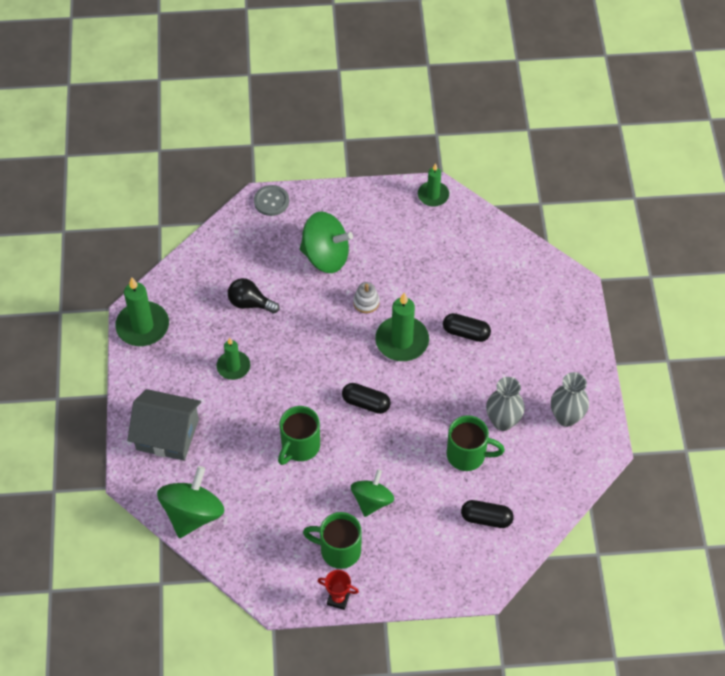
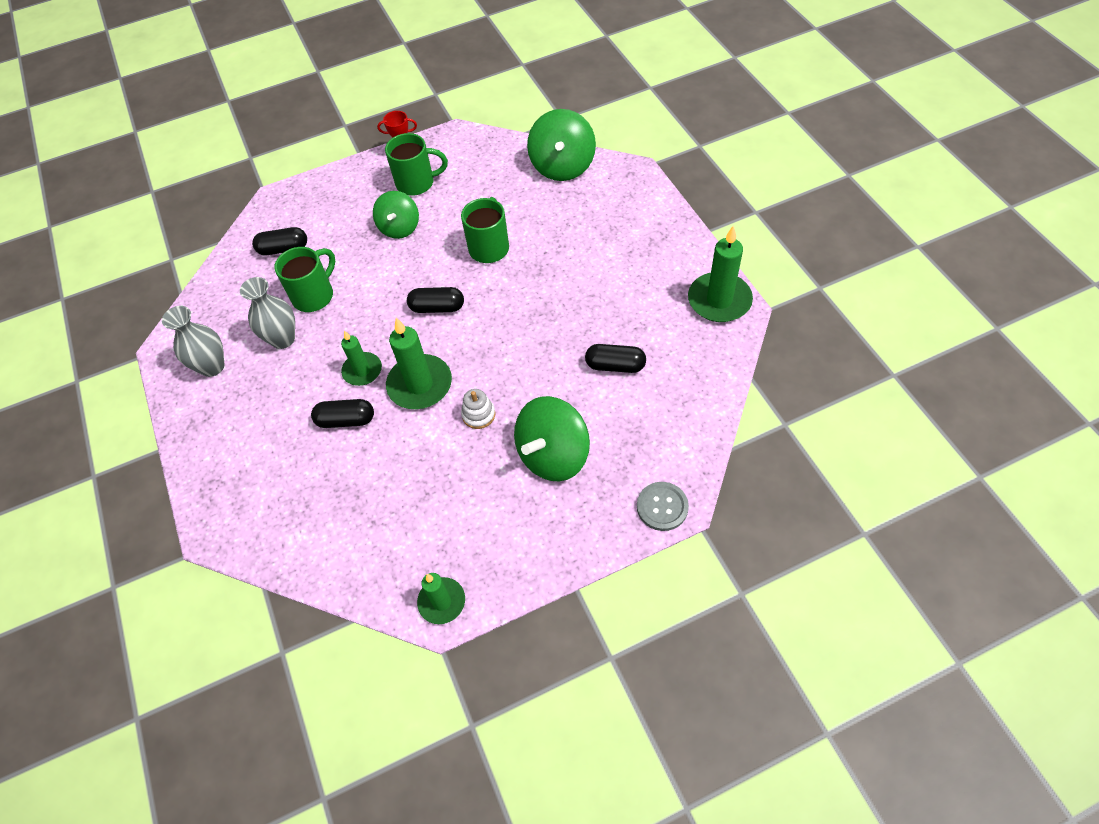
camera: 165 degrees right, 0 degrees up
(167, 434) = (625, 215): grey house -> none
(233, 366) = (596, 295): green candle -> green candle (362, 371)
(250, 303) = (615, 365): black light bulb -> black capsule
(325, 256) = (553, 455): green spinning top -> green spinning top turned 45 degrees counterclockwise
(467, 455) = (314, 295): green mug -> green mug turned 135 degrees clockwise

